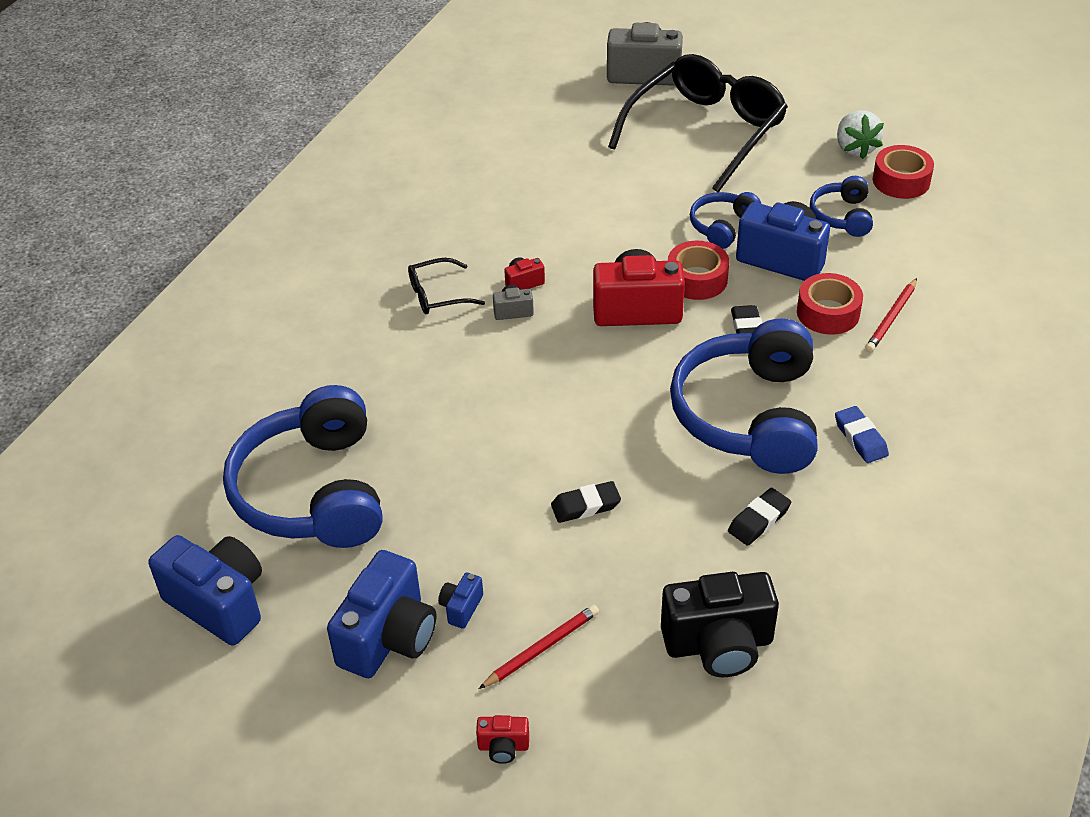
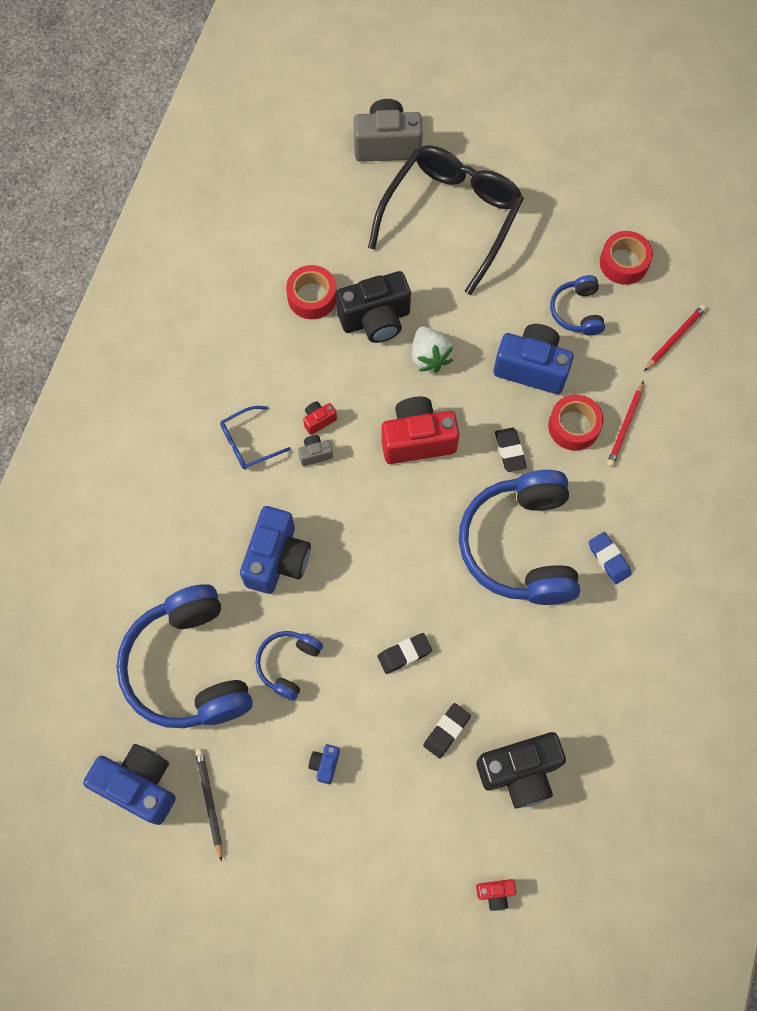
camera: 10 degrees left, 25 degrees up
(303, 631) = (209, 802): none -> black pencil
(388, 638) = (275, 799): blue camera -> blue camera (277, 559)
(438, 295) = (249, 442): black glasses -> blue glasses
(503, 747) = (376, 883): red camera -> red camera (495, 893)
(541, 648) = (391, 793): red pencil -> red pencil (674, 338)
(606, 205) = (375, 319): none -> black camera
(697, 279) = (463, 400): red tape -> red tape (312, 297)
(722, 226) = (478, 335): blue headphones -> blue headphones (288, 664)
(759, 520) = (538, 651): black eraser -> black eraser (446, 731)
(855, 148) = (582, 226): white strawberry -> white strawberry (429, 357)

